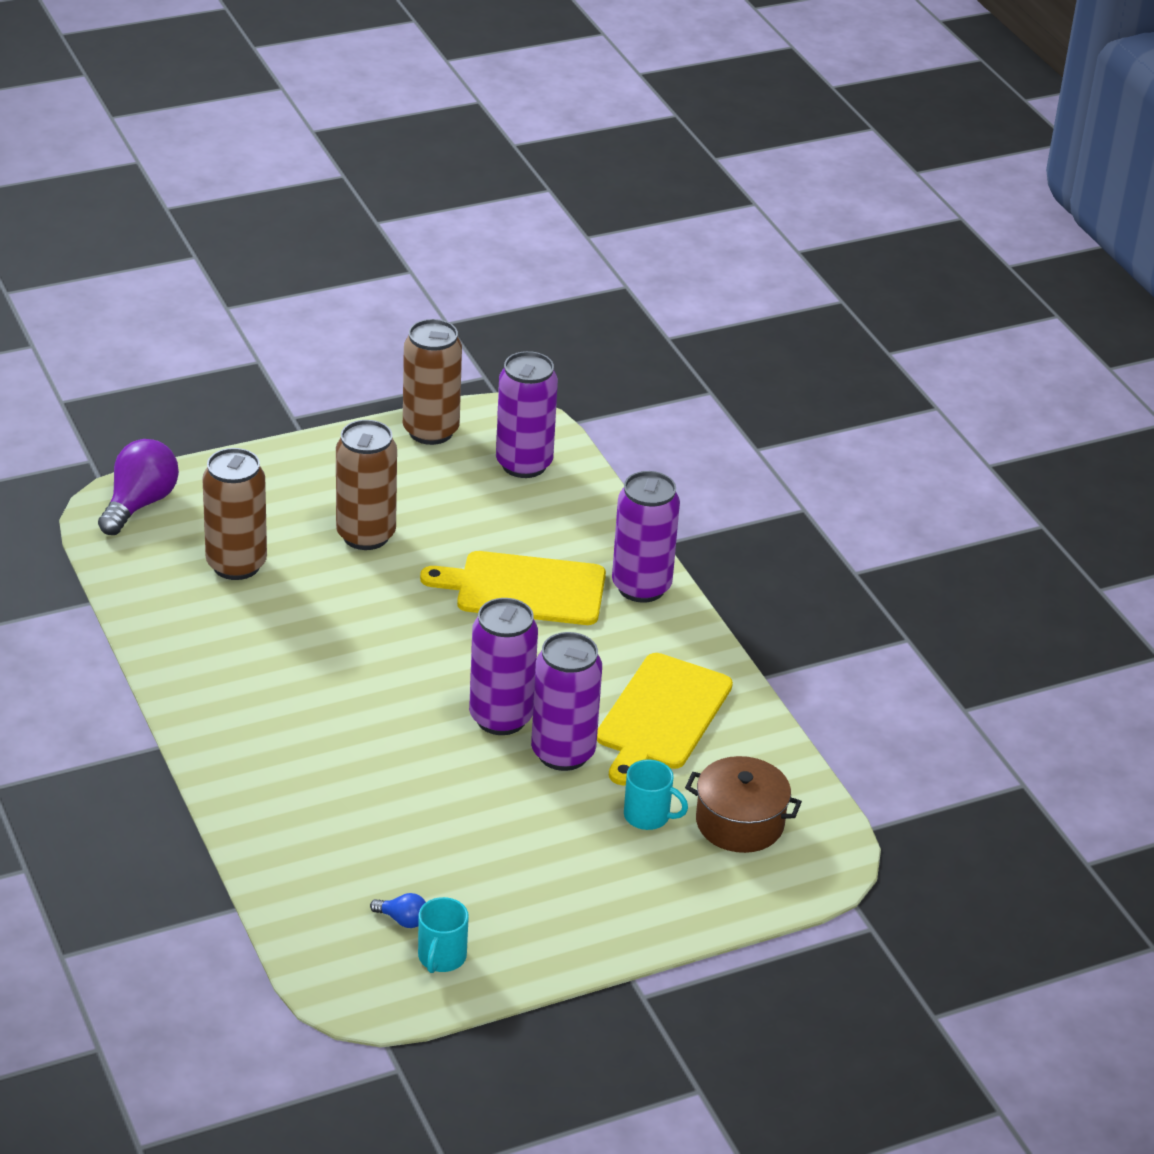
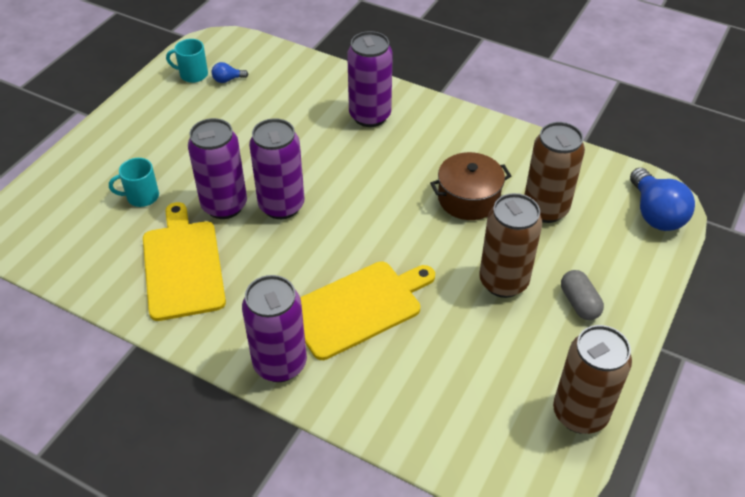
camera: 145 degrees right, 10 degrees up
(140, 504) = (655, 214): purple light bulb -> blue light bulb
(322, 486) = (579, 303): none -> grey capsule
(441, 957) = (193, 74): turquoise mug -> turquoise mug turned 60 degrees counterclockwise
(524, 464) = (477, 430): purple can -> purple can (370, 116)
(739, 823) = (81, 223): brown pot -> brown pot (468, 198)

